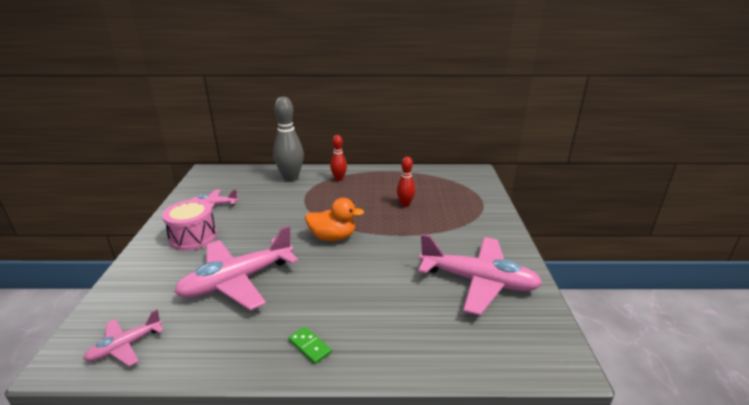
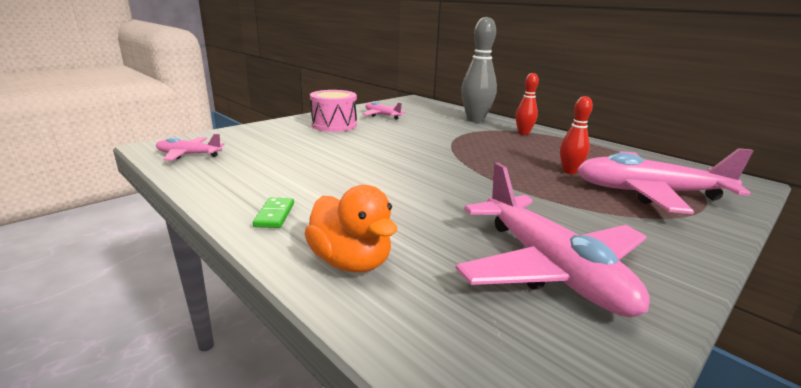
camera: 45 degrees right, 5 degrees down
(238, 281) = (312, 156): pink plane -> pink plane (648, 193)
(333, 237) = (439, 163): orange duck -> orange duck (351, 262)

